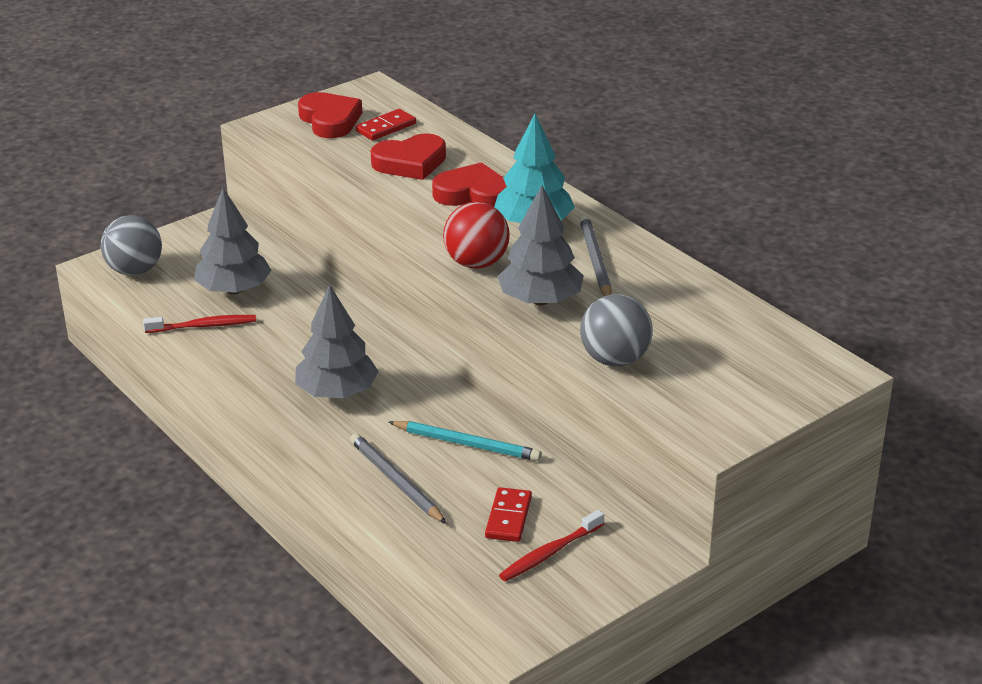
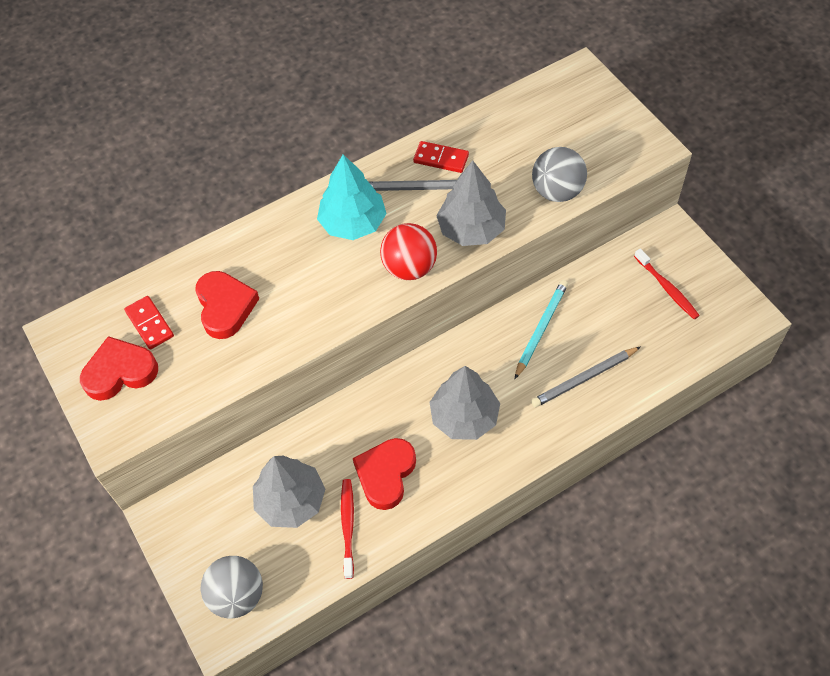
camera: 80 degrees left, 25 degrees up
(473, 194) = (294, 262): red heart -> red heart (385, 474)
(508, 517) = (628, 309): red domino -> red domino (441, 159)

